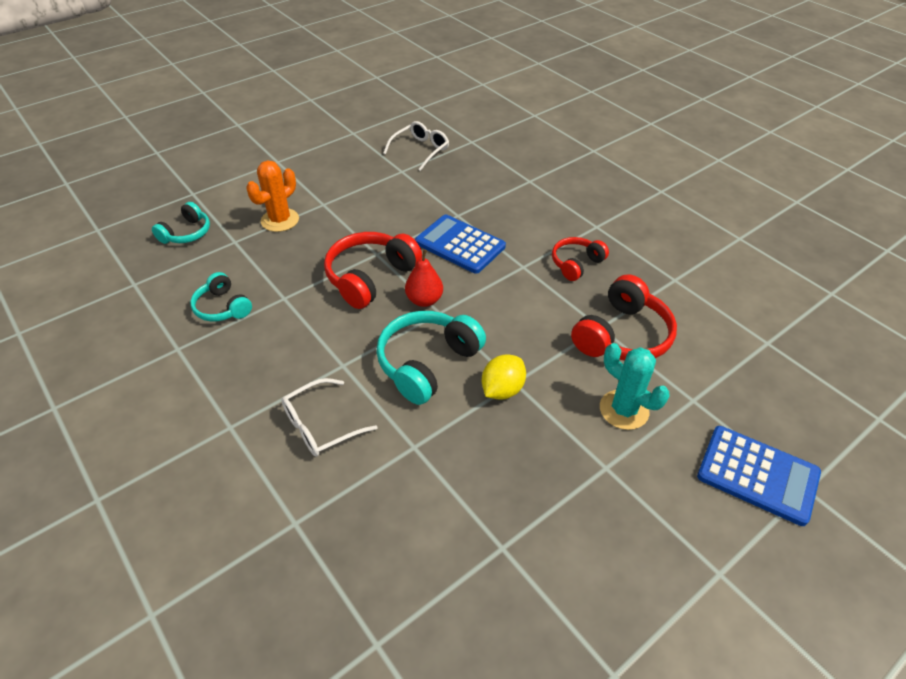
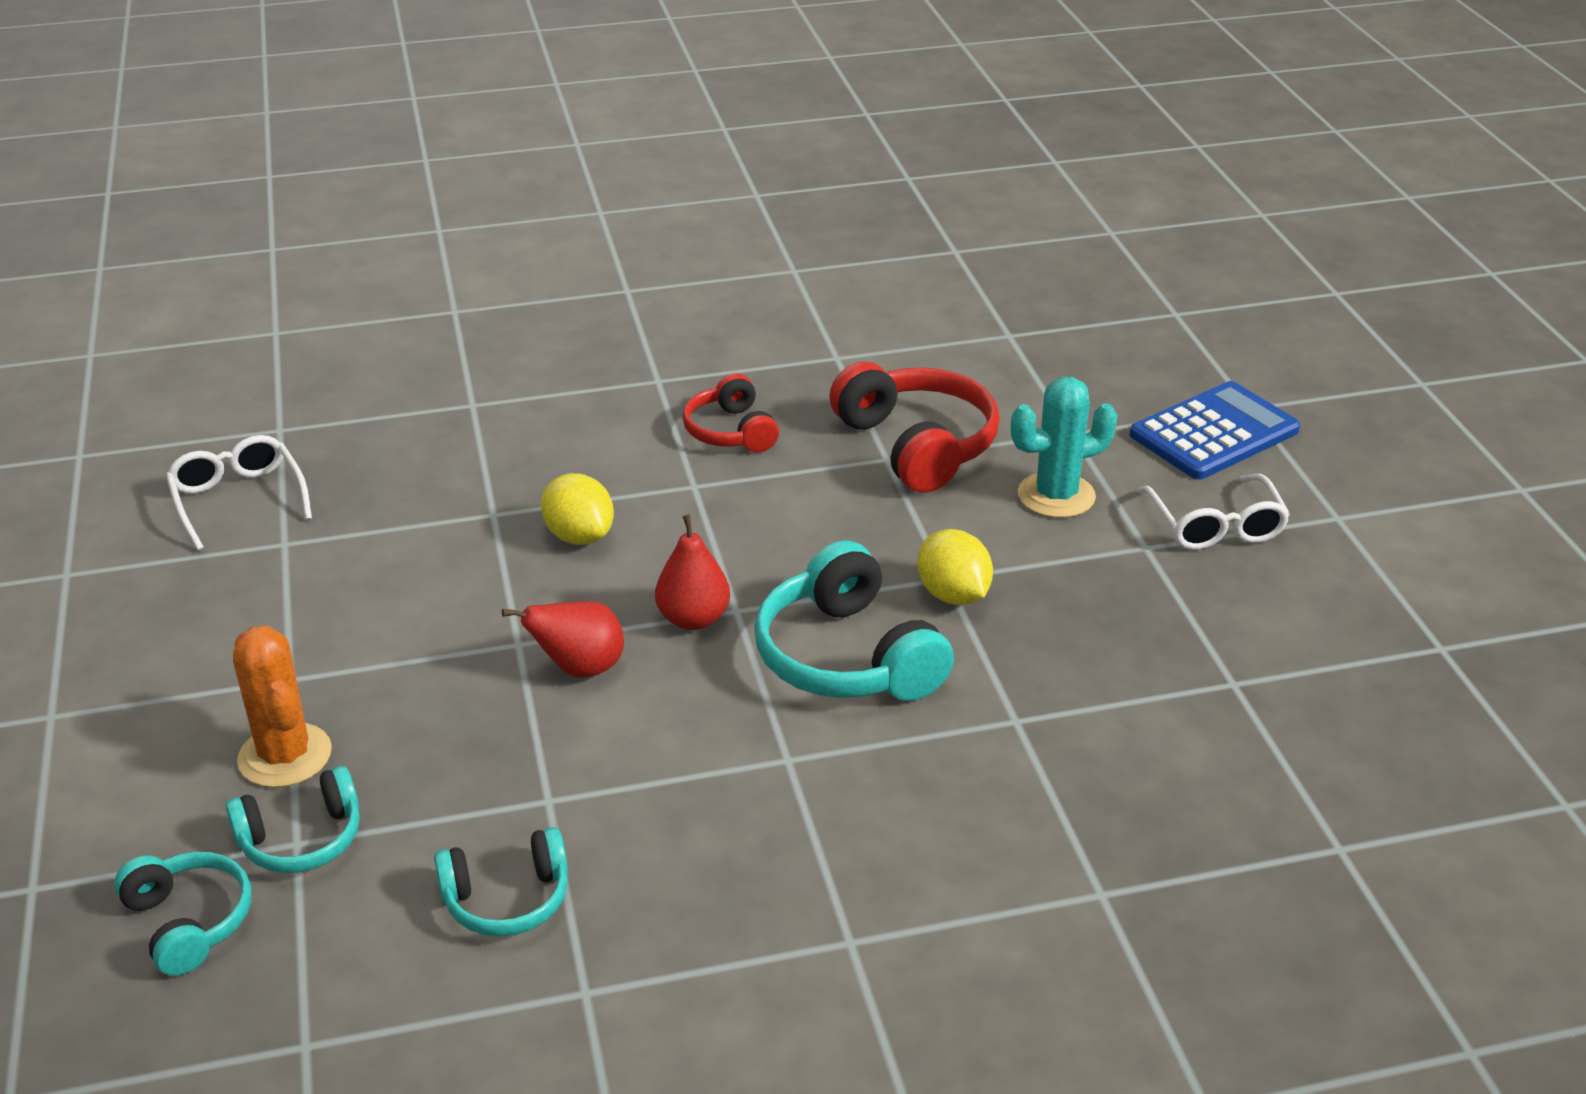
camera: 65 degrees left, 10 degrees down
(237, 242) = (302, 839): none -> turquoise headphones
(320, 425) = (913, 818): white glasses -> white glasses (1215, 526)
(370, 277) = (579, 668): red headphones -> red pear
(460, 245) = (579, 536): blue calculator -> yellow lemon

